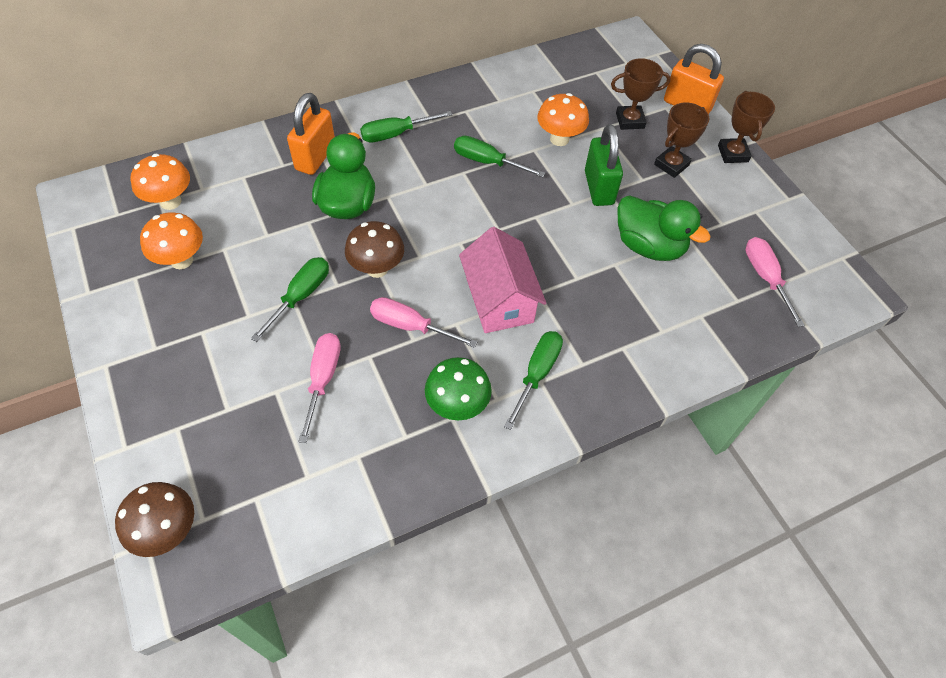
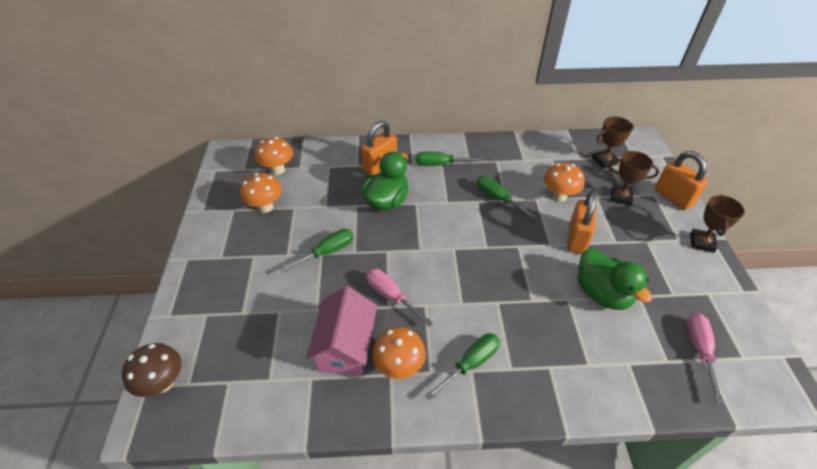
camera: 25 degrees right, 10 degrees down
(323, 380) = (313, 314): pink screwdriver -> none
(377, 268) = (386, 249): brown mushroom -> none
(457, 405) = (399, 366): green mushroom -> orange mushroom
(499, 300) = (465, 298): pink house -> pink house (345, 347)
(598, 188) = (576, 239): green padlock -> orange padlock
(671, 165) = (644, 237): brown trophy -> brown trophy (604, 161)

